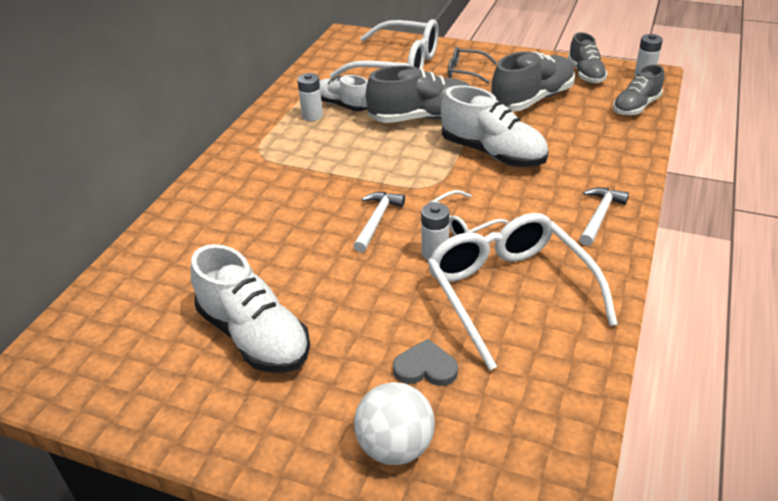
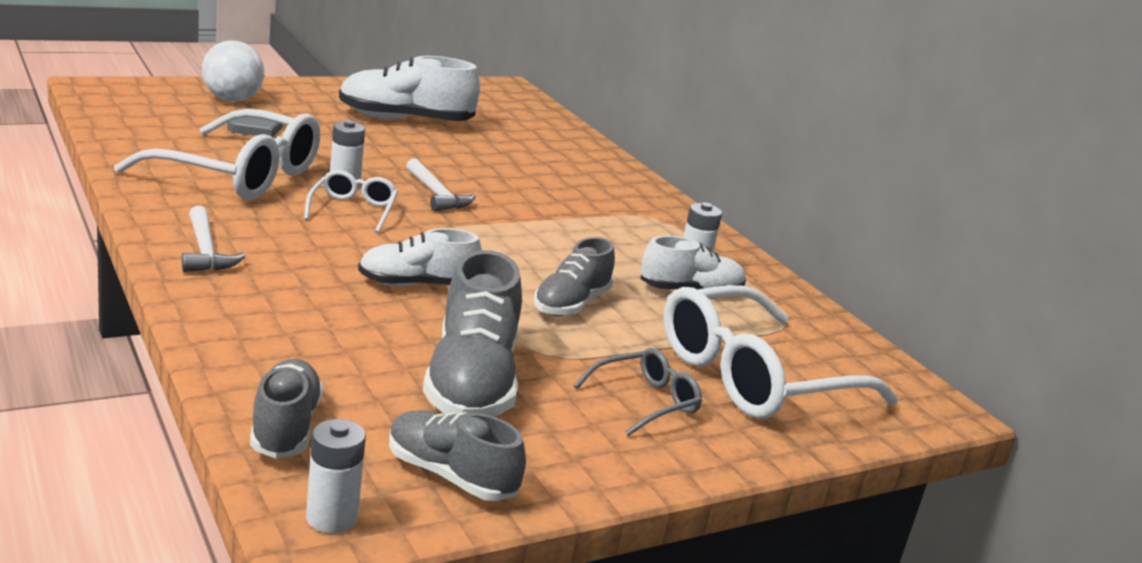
camera: 125 degrees right, 15 degrees down
(422, 118) = (571, 304): grey shoe -> grey shoe, size x0.64
(492, 153) = (417, 284): white shoe -> white shoe, size x0.64

